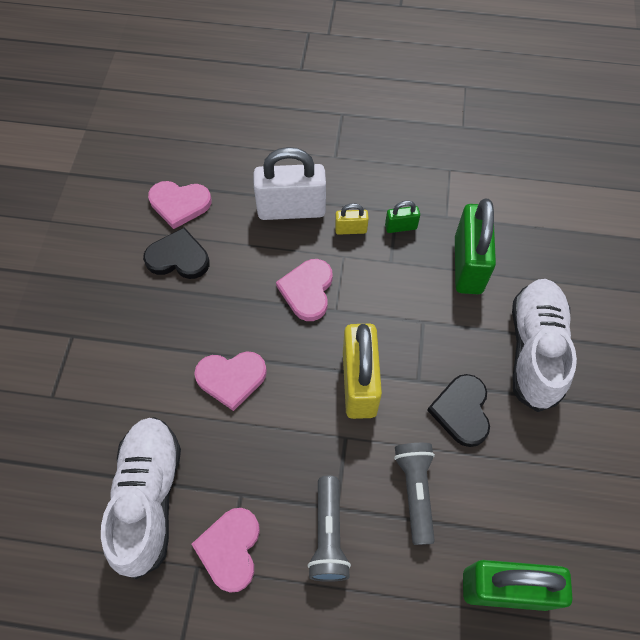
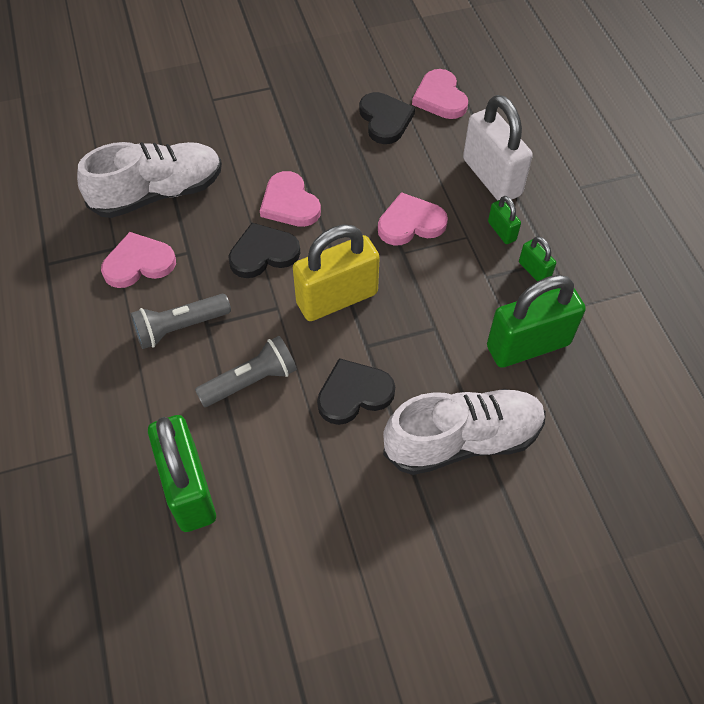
camera: 65 degrees right, 5 degrees down
(278, 425) = (263, 253): none -> black heart
(351, 229) = (501, 231): yellow padlock -> green padlock

